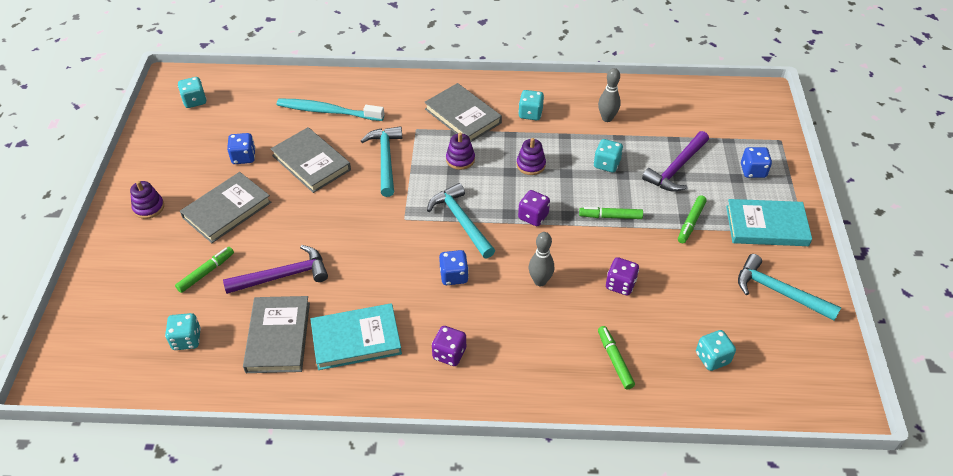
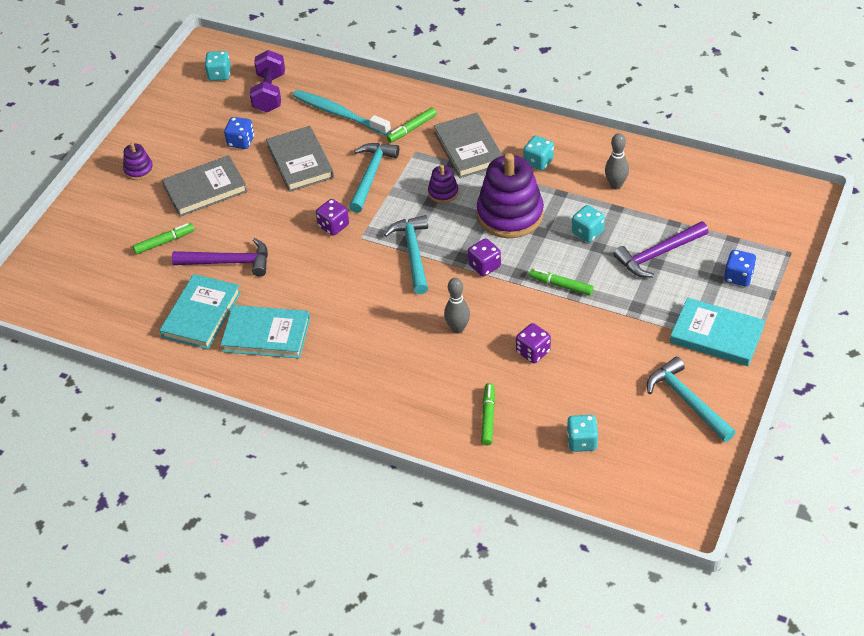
camera: 25 degrees right, 0 degrees up
(187, 340) = (125, 296): turquoise dice -> none
(252, 107) = (269, 93): none -> purple dumbbell
(278, 337) = (201, 314): grey book -> turquoise book
(449, 354) = (341, 370): purple dice -> purple dice (333, 226)
(454, 276) = (380, 302): blue dice -> none
(530, 165) = (510, 214): purple stacking toy -> purple stacking toy, size x2.15
(691, 222) = (639, 312): green marker -> green marker (412, 129)

